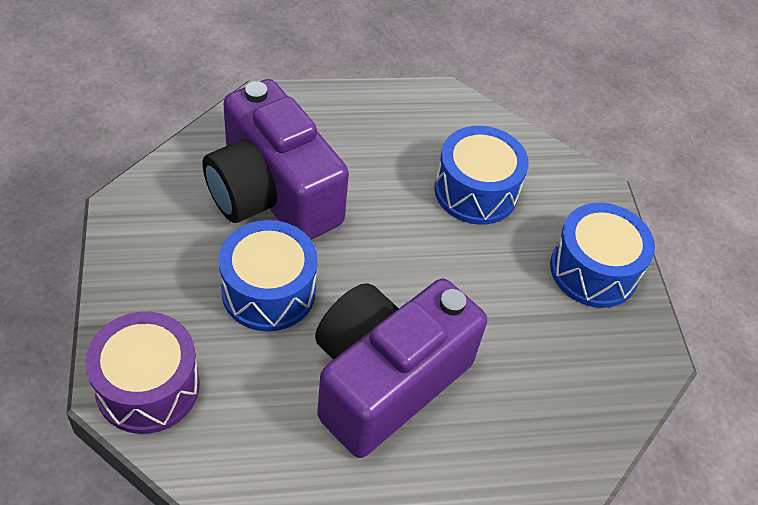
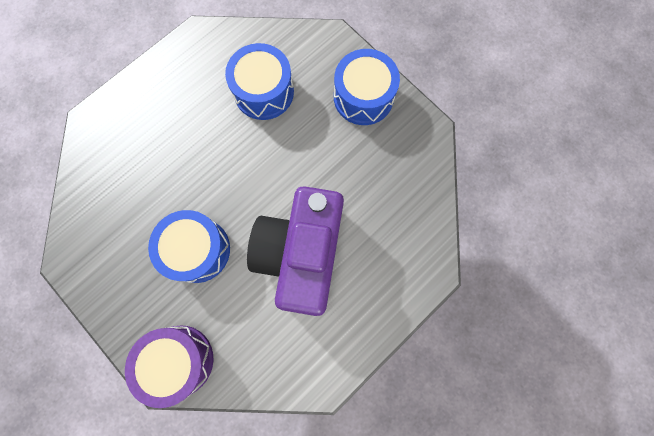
camera: 30 degrees left, 25 degrees up
(272, 194) = (148, 184): purple camera -> none

